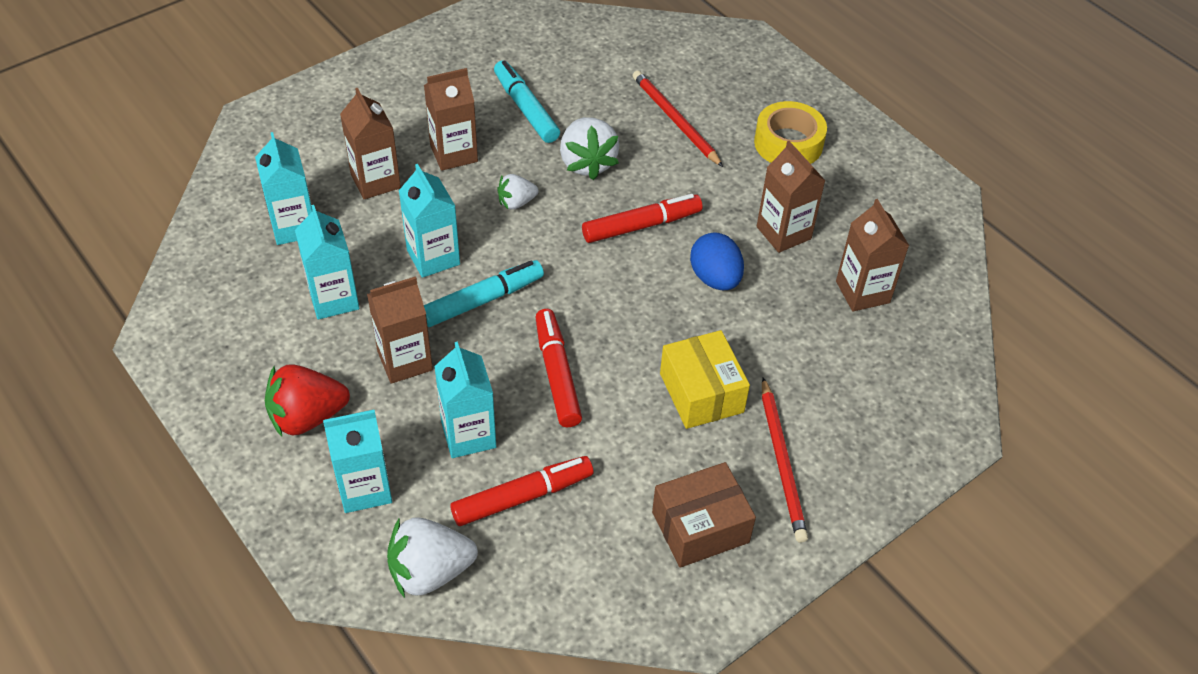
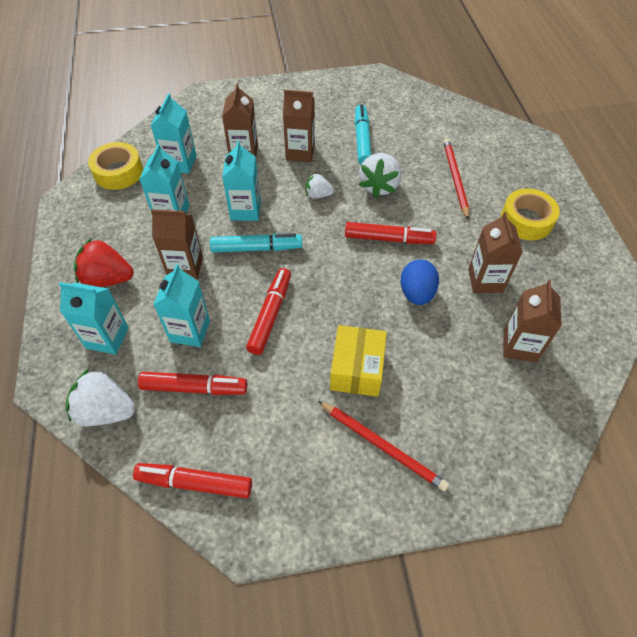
camera: 30 degrees right, 5 degrees up
(210, 271) = (118, 172): none -> yellow tape
(599, 597) = (195, 483): none -> red marker
(700, 527) = (294, 466): brown box -> none
(782, 462) = (382, 446): red pencil -> red pencil turned 75 degrees counterclockwise

